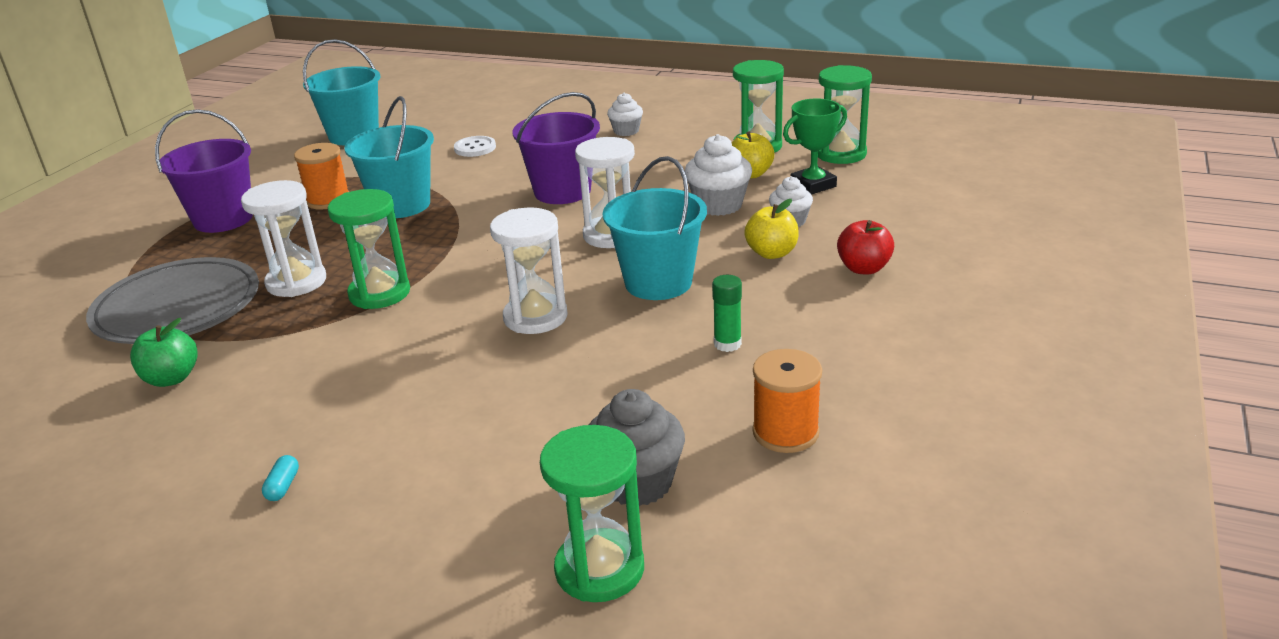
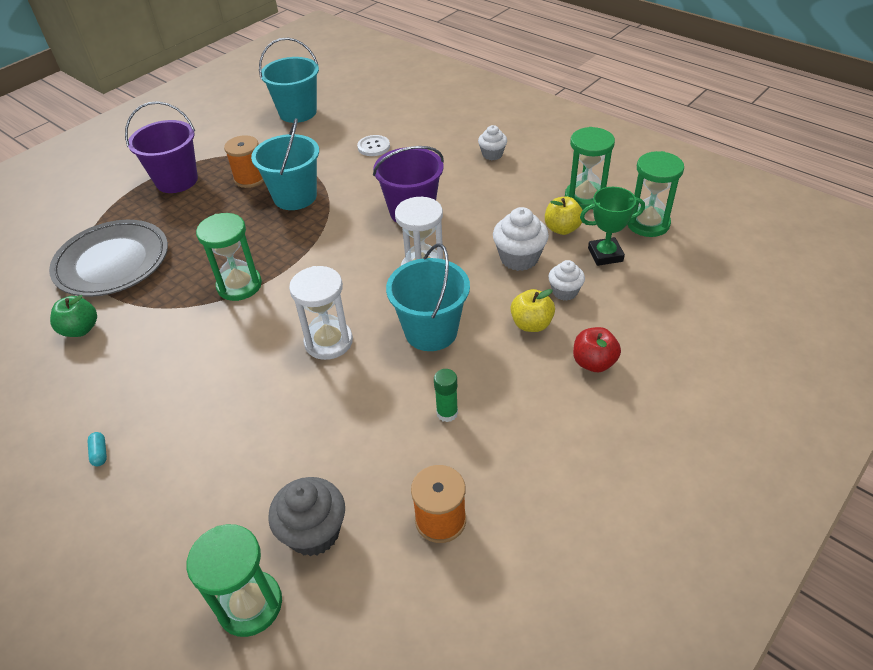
camera: 20 degrees right, 15 degrees up
(283, 486) = (100, 453): turquoise capsule -> turquoise capsule turned 45 degrees counterclockwise
(296, 282) = (193, 258): white hourglass -> none

